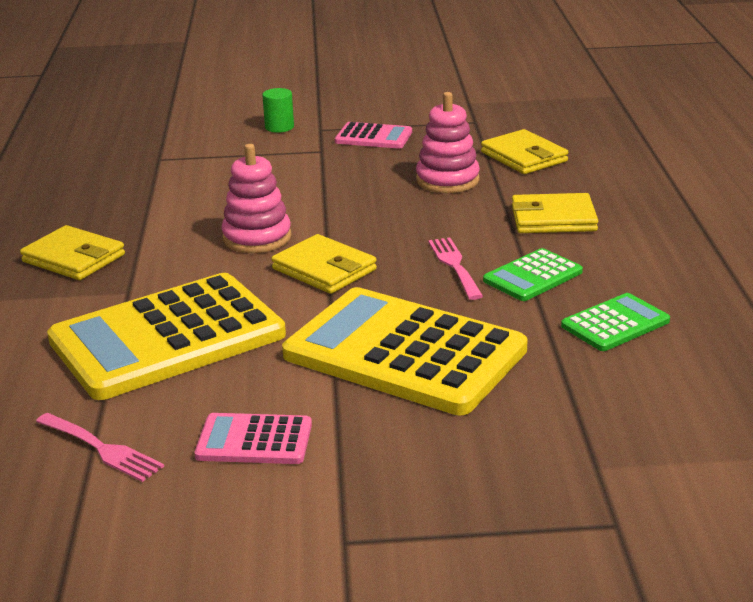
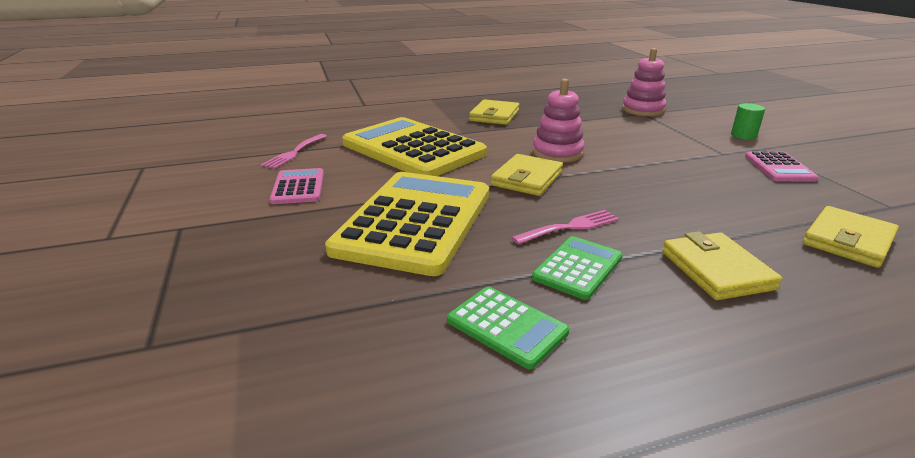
camera: 75 degrees right, 0 degrees up
(447, 180) = (736, 207): pink stacking toy -> pink stacking toy (643, 110)
(532, 276) = (578, 268): green calculator -> green calculator turned 90 degrees clockwise

